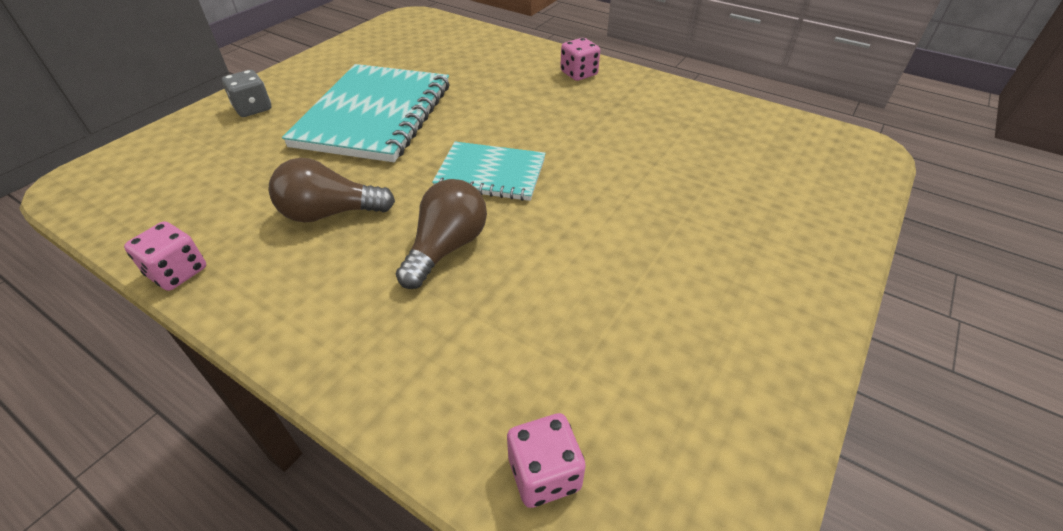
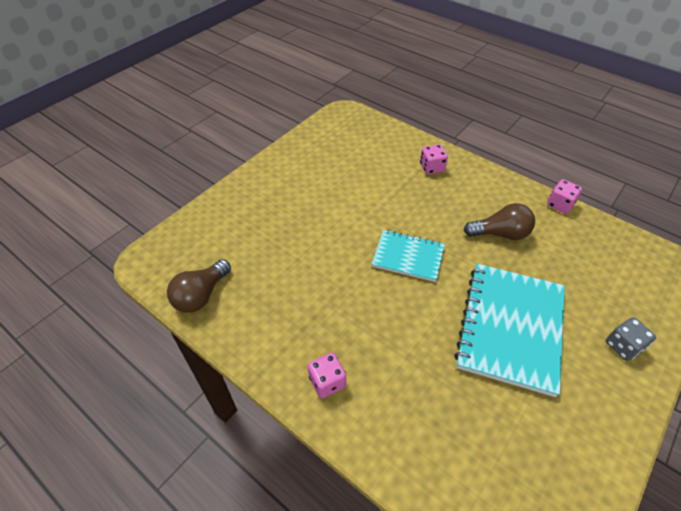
camera: 175 degrees left, 5 degrees up
(446, 248) = (428, 208): brown light bulb -> brown light bulb (201, 295)
(544, 474) = (383, 132): pink dice -> pink dice (431, 168)

